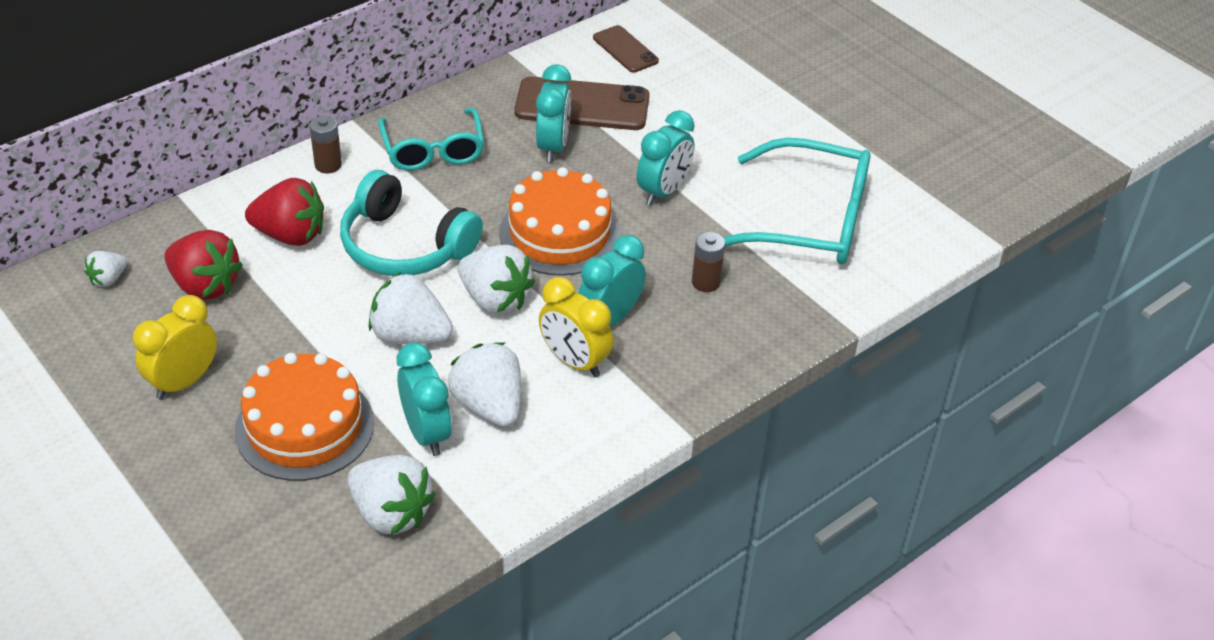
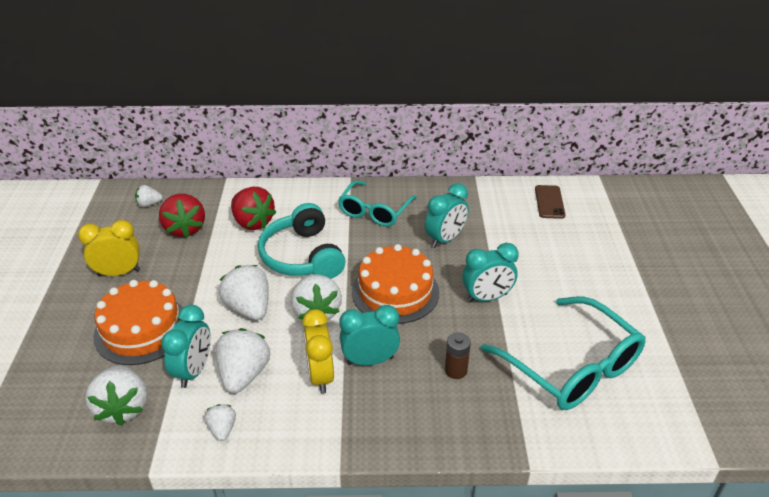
camera: 40 degrees right, 5 degrees down
(328, 165) = (312, 195): brown battery -> none
(530, 469) = (222, 429): none -> white strawberry
(582, 105) = (488, 223): brown phone -> none

